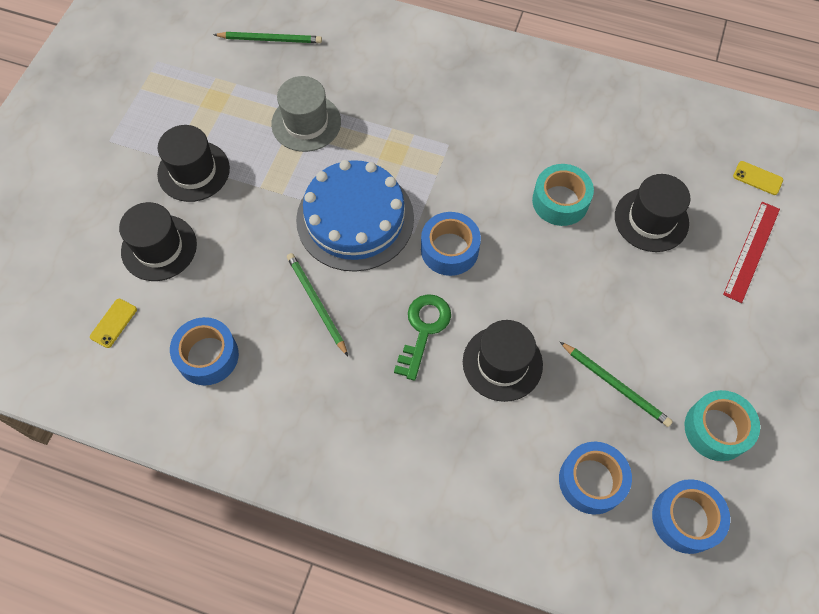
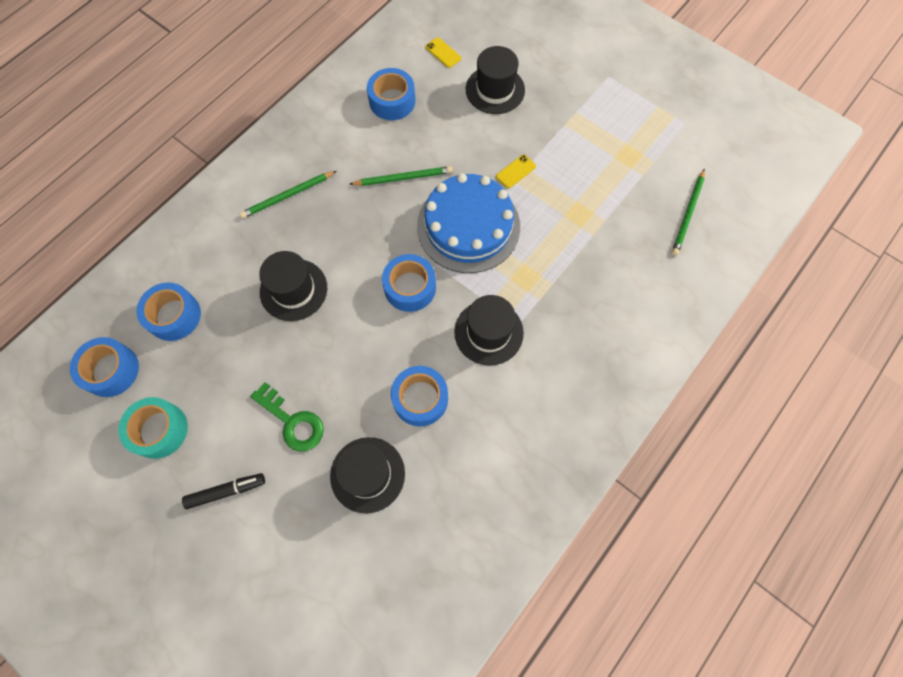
camera: 110 degrees right, 5 degrees up
(193, 171) = (558, 125): black hat -> black hat (488, 332)
(306, 123) = (581, 217): grey hat -> none
(423, 330) = (347, 243): green key -> green key (292, 421)
(560, 201) = (420, 399): turquoise tape -> blue tape
(615, 385) = (234, 367): green pencil -> green pencil (287, 196)
(734, 334) = (226, 491): none -> black marker
(752, 251) = (294, 556): red ruler -> none
(757, 178) = (369, 612): yellow phone -> yellow phone (516, 171)

